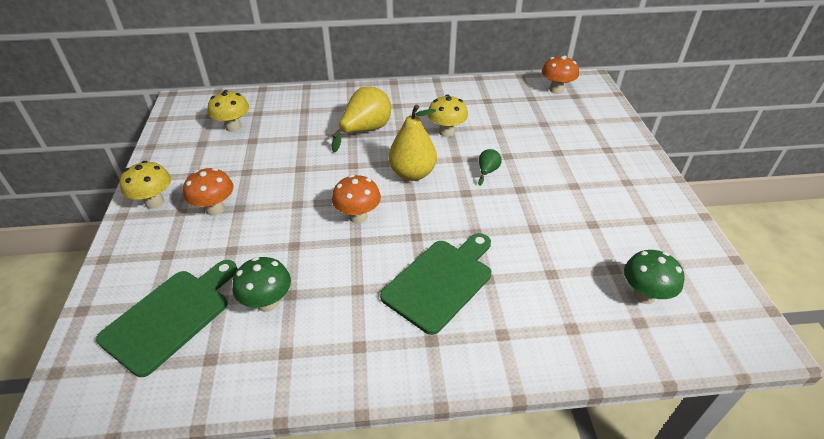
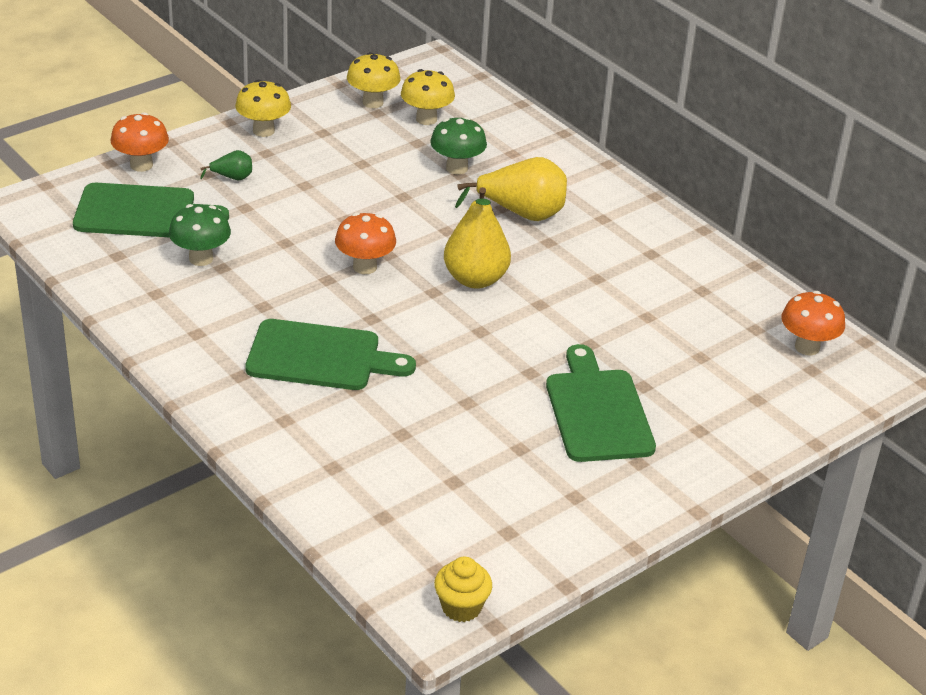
camera: 55 degrees right, 5 degrees down
(215, 209) = (289, 171): orange mushroom -> orange mushroom (141, 165)
(446, 132) = (587, 278): yellow mushroom -> yellow mushroom (373, 102)
(487, 171) = (539, 336): green pear -> green pear (232, 178)
(572, 178) = (597, 411): none -> green cutting board
(644, 295) = (429, 513): green mushroom -> green mushroom (457, 168)
(750, 320) = (461, 607): none -> yellow cupcake

